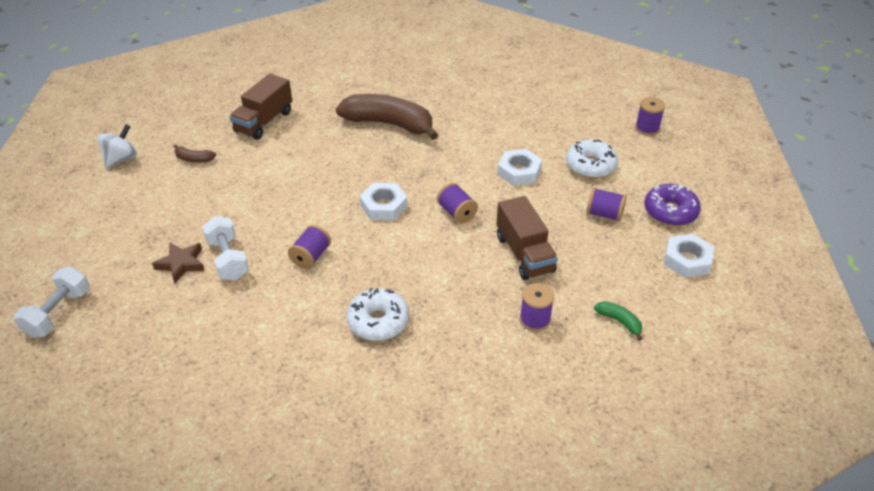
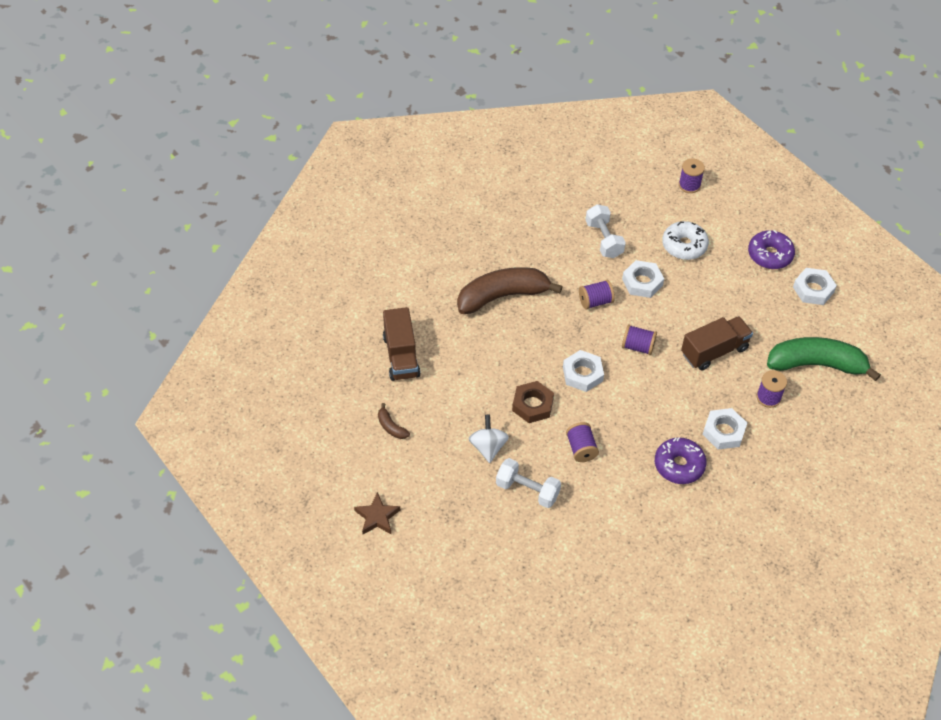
camera: 40 degrees left, 10 degrees up
(58, 313) = (464, 612): white dumbbell -> white dumbbell (604, 239)
(121, 159) = (331, 465): white spinning top -> white spinning top (488, 447)
(181, 264) = (500, 517): brown star -> brown star (377, 517)
(194, 159) = (391, 427): brown banana -> brown banana turned 75 degrees clockwise
(314, 204) = (532, 405): none -> brown nut
(378, 321) = (679, 465): white donut -> purple donut
(454, 321) = (723, 432): none -> white nut
(524, 254) = (714, 351): brown truck -> brown truck turned 60 degrees counterclockwise
(604, 214) = (732, 284): purple spool -> purple spool (595, 301)
(619, 321) = (816, 364): green banana -> green banana, size x2.43

